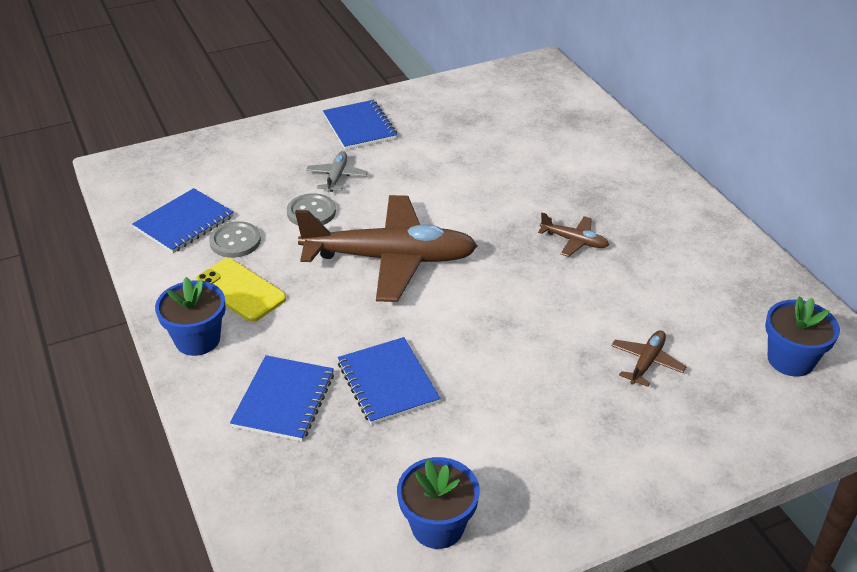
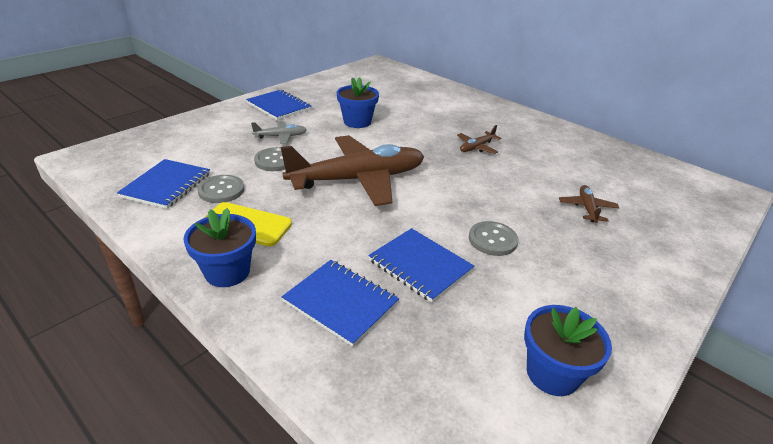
camera: 25 degrees left, 5 degrees down
(284, 400) = (340, 303): blue notebook -> blue notebook turned 45 degrees counterclockwise
(336, 177) = (281, 136): grey plane -> grey plane turned 90 degrees clockwise
(491, 373) = (492, 240): none -> grey button
(574, 241) = (476, 147): brown plane -> brown plane turned 135 degrees clockwise
(790, 360) = (665, 188): blue flower pot -> blue flower pot (357, 122)

